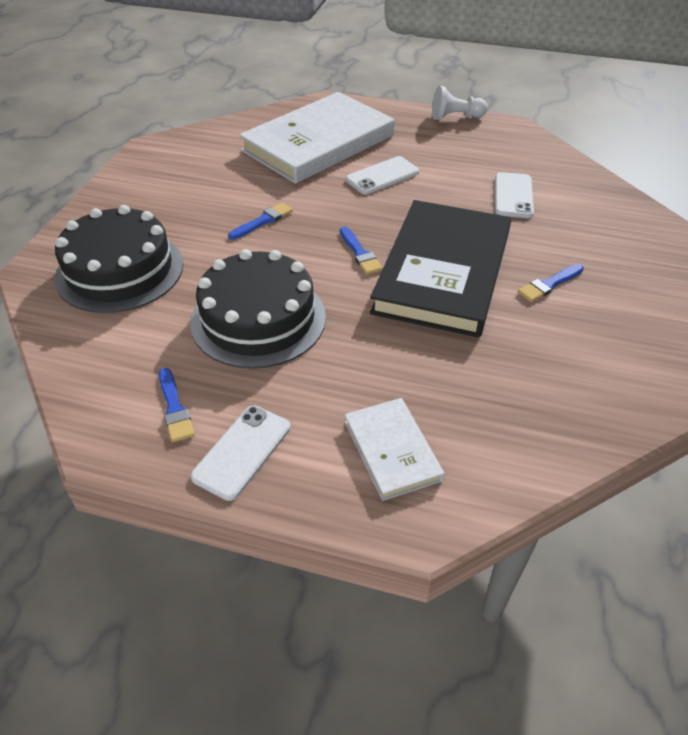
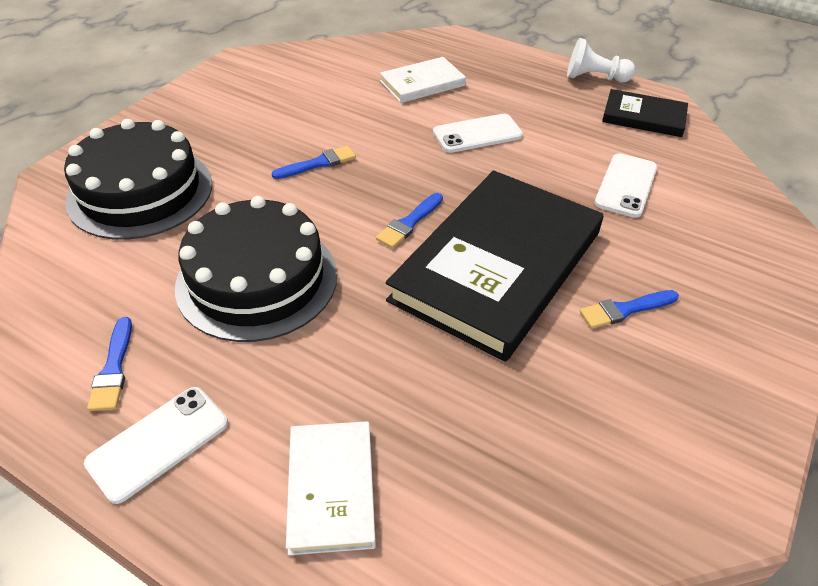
camera: 15 degrees right, 0 degrees up
(318, 143) = (422, 83): white book -> white book, size x0.48
(360, 253) = (409, 223): blue brush -> blue brush turned 45 degrees clockwise
(505, 142) = (643, 117): none -> black book

